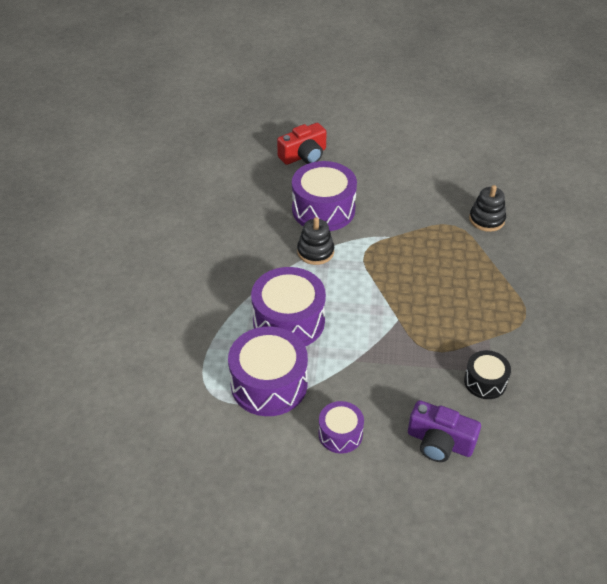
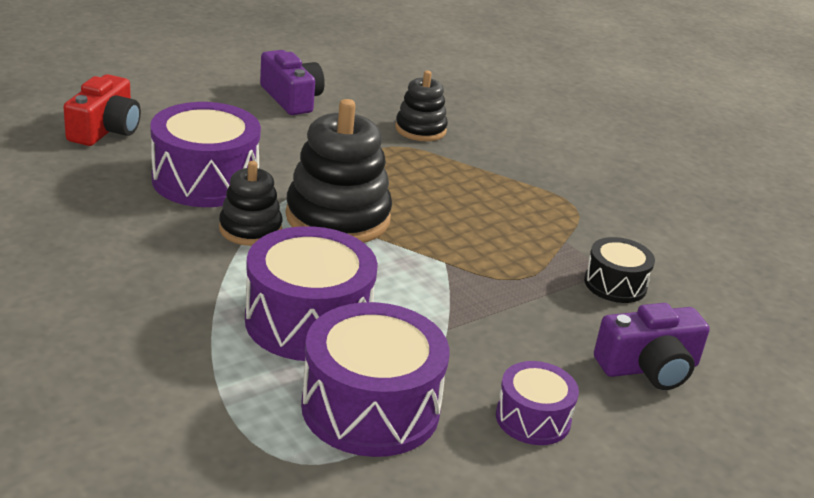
camera: 45 degrees left, 15 degrees down
(369, 264) = (338, 218): none -> black stacking toy
(429, 167) = (291, 98): none -> purple camera

